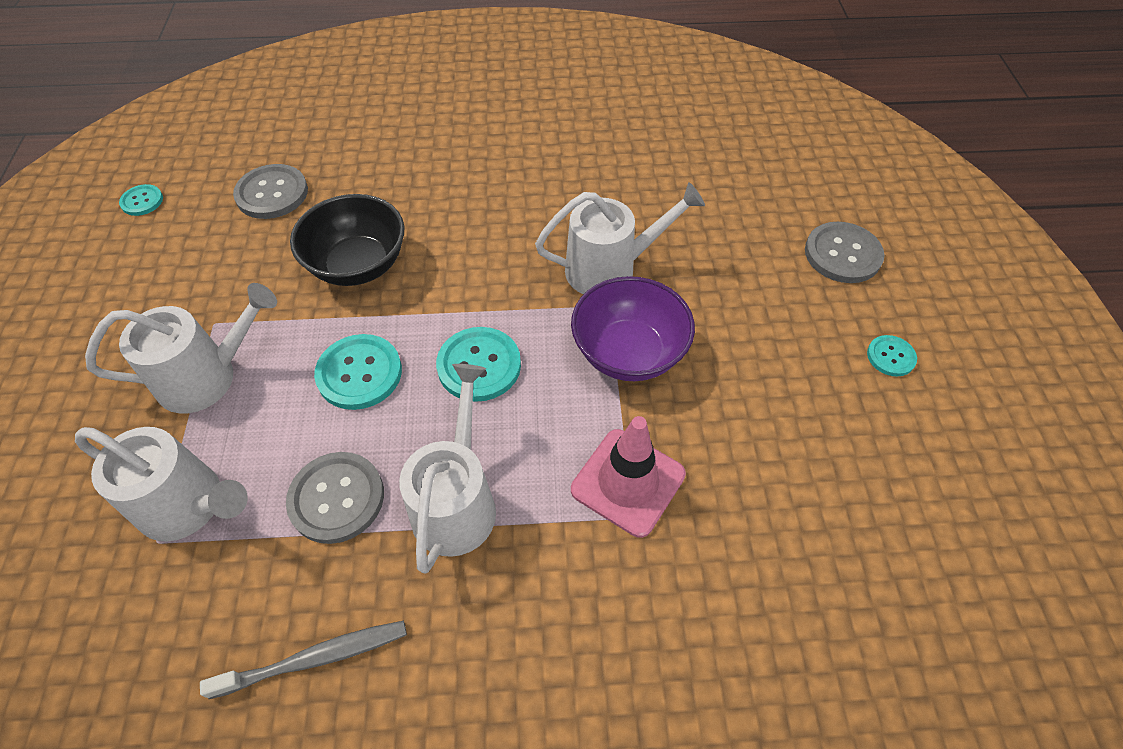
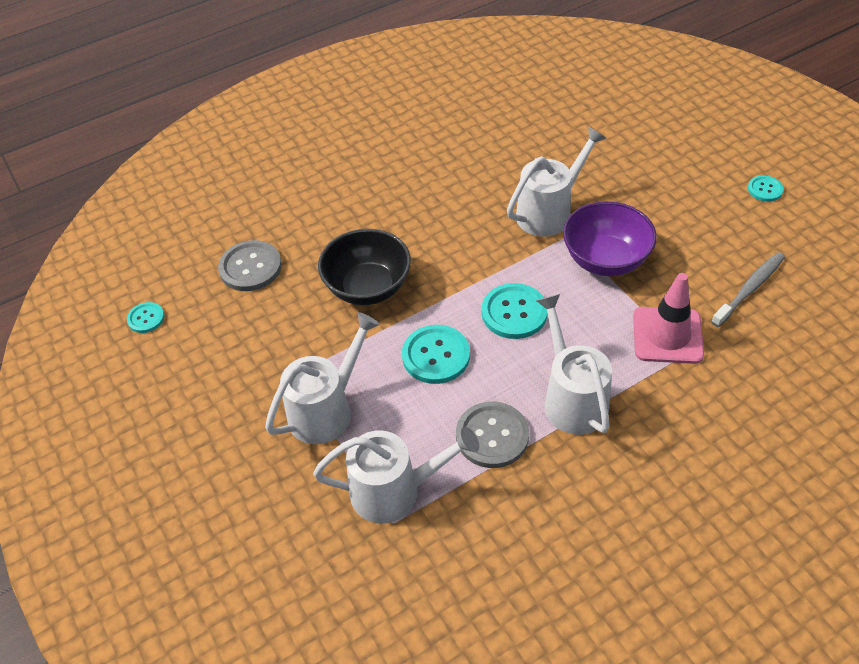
camera: 25 degrees left, 5 degrees down
(315, 658) = (562, 527): grey toothbrush -> grey toothbrush (749, 289)
(842, 254) = (691, 138): grey button -> none

